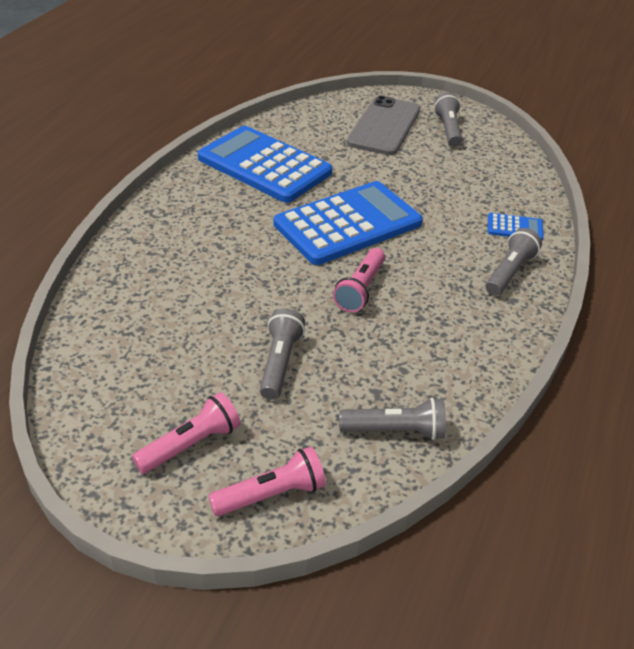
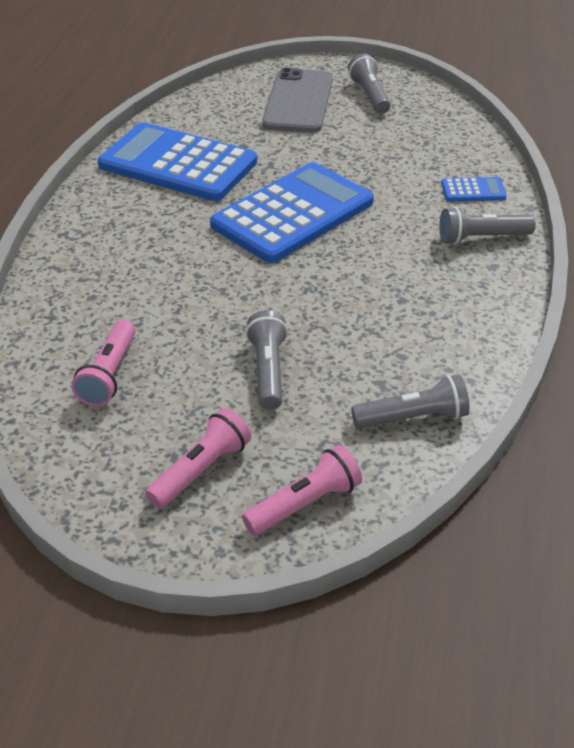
camera: 10 degrees left, 0 degrees up
(360, 289) = (329, 281): pink flashlight -> pink flashlight (109, 375)
(509, 272) = (481, 238): grey flashlight -> grey flashlight turned 120 degrees counterclockwise

